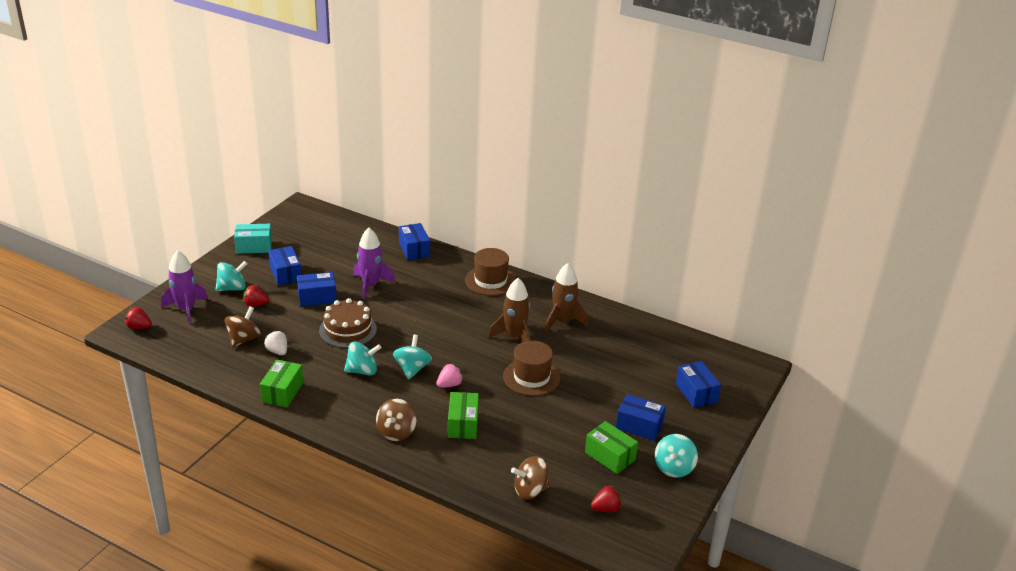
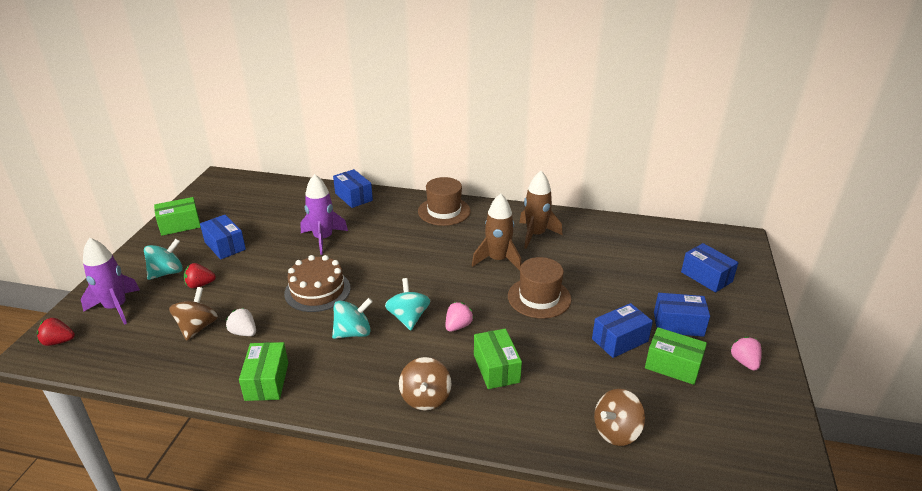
camera: 15 degrees left, 0 degrees up
(254, 247) = (180, 225): turquoise box -> green box
(317, 297) = (269, 263): blue box -> blue box (619, 340)
(606, 509) = (711, 431): red strawberry -> none
(674, 468) = (744, 362): turquoise spinning top -> pink strawberry

